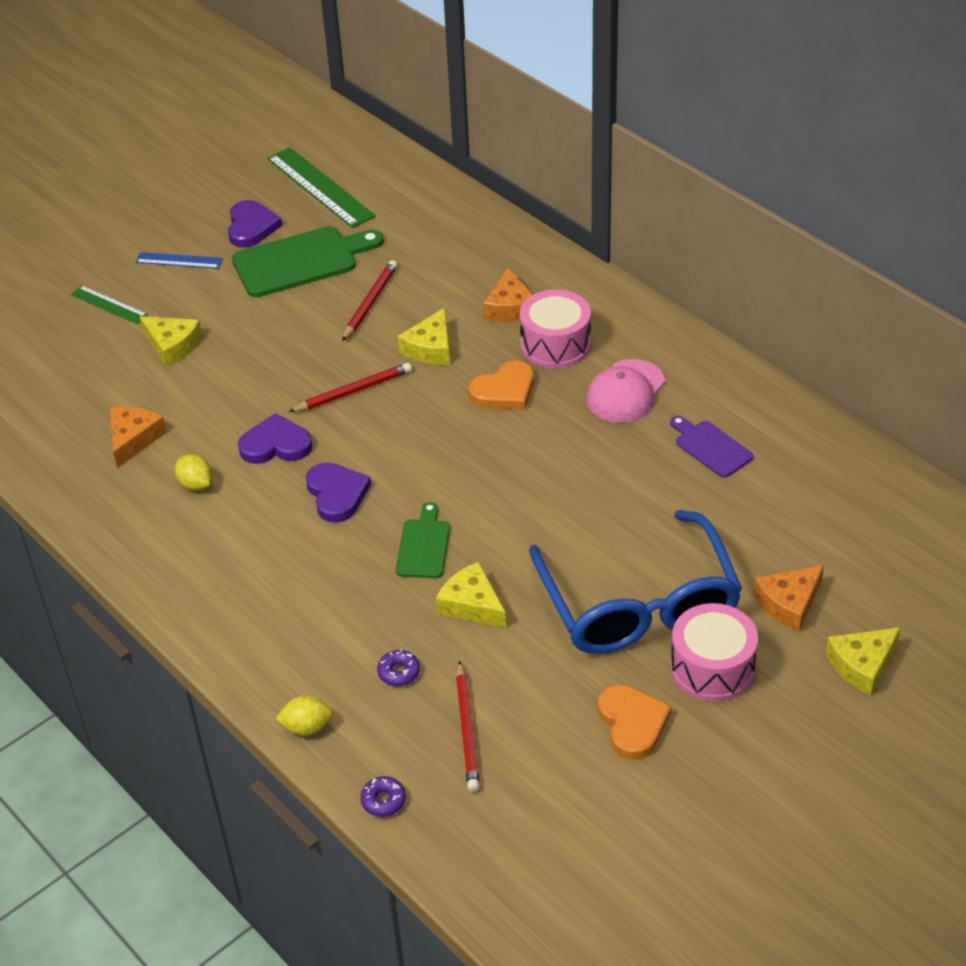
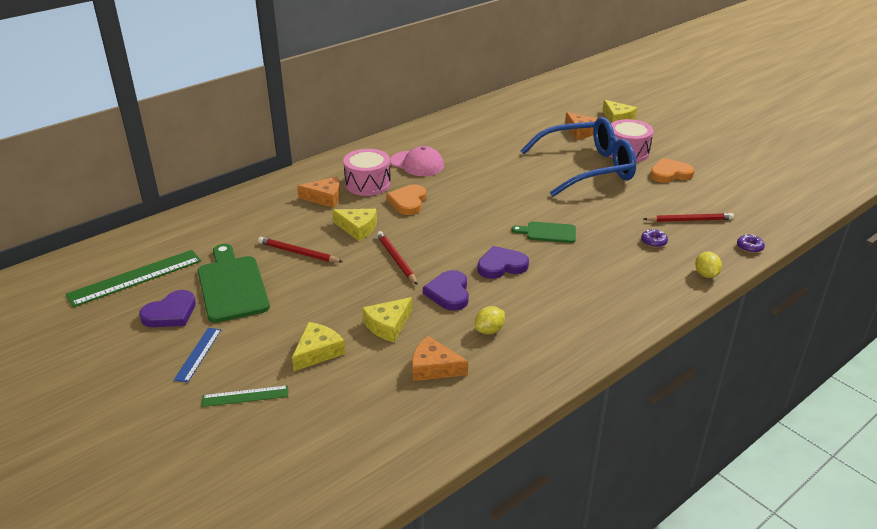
camera: 90 degrees left, 10 degrees down
(109, 304) = (245, 396): green ruler -> green ruler turned 45 degrees clockwise
(251, 227) = (170, 313): purple heart -> purple heart turned 135 degrees clockwise
(472, 604) = (595, 217): yellow cheese -> yellow cheese (388, 325)
(504, 390) = (408, 202): orange heart -> orange heart turned 135 degrees counterclockwise
(711, 447) = (467, 143): purple cutting board -> none

